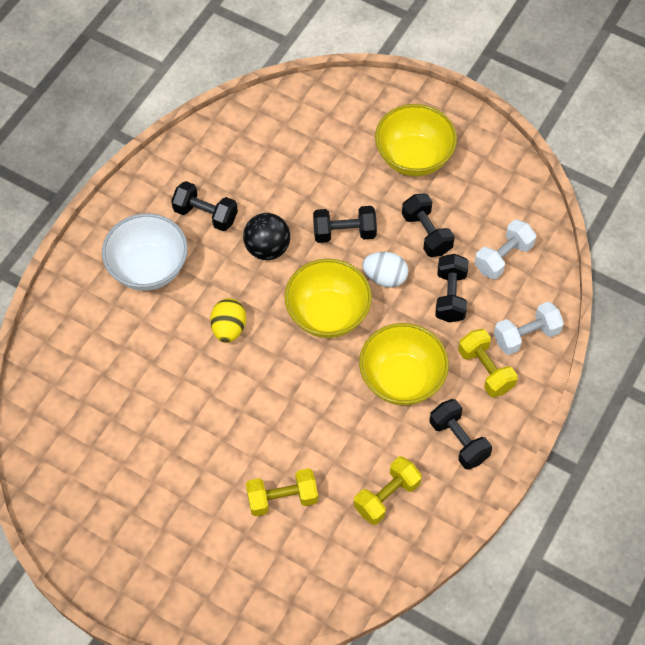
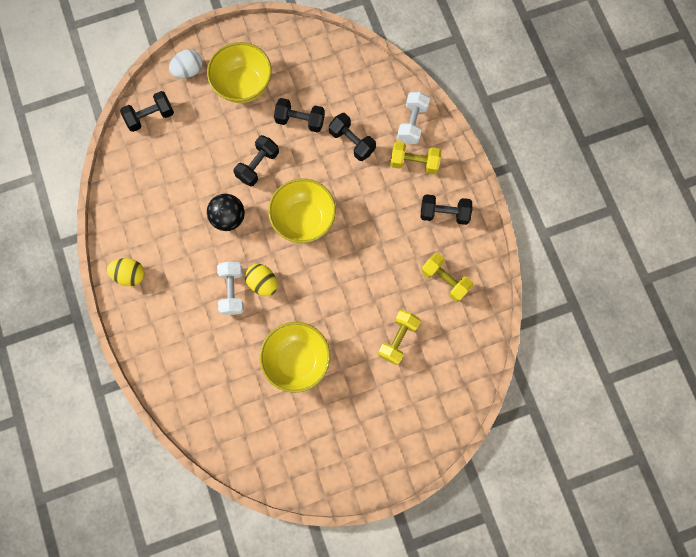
camera: 50 degrees left, 15 degrees up
(135, 210) = (130, 275): none -> yellow egg
(149, 268) = (179, 298): white bowl -> none
(205, 215) = (172, 235): black dumbbell -> black dumbbell (150, 117)
(385, 277) = (308, 167): white egg -> white egg (188, 71)
(386, 496) = (445, 280): yellow dumbbell -> yellow dumbbell turned 45 degrees counterclockwise
(401, 379) = (381, 212): yellow bowl -> yellow bowl (297, 360)
(503, 257) = (353, 93): white dumbbell -> white dumbbell (232, 291)

